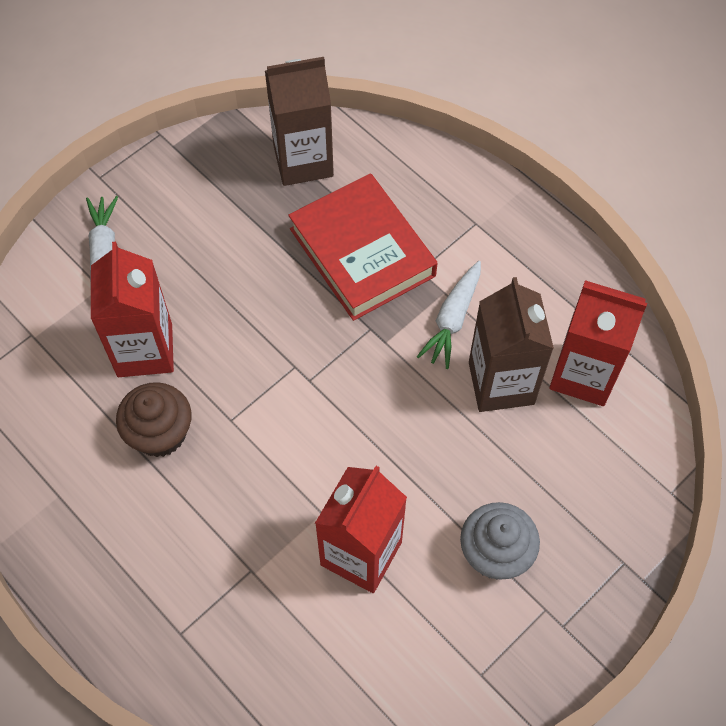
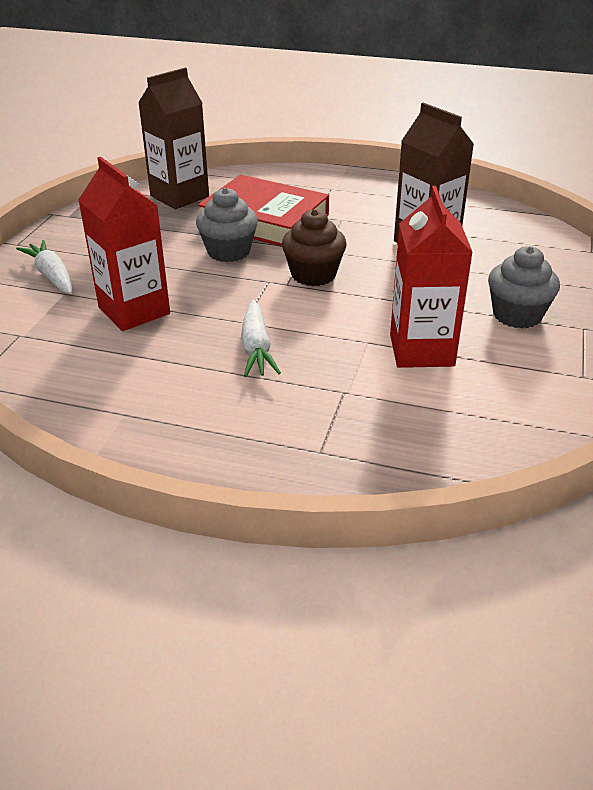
camera: 30 degrees left, 25 degrees down
(160, 433) = (189, 347): brown cupcake -> brown cupcake (313, 275)
(289, 294) = (228, 251): none -> grey cupcake
(452, 320) = (361, 228): white carrot -> white carrot (256, 348)
(583, 374) = (474, 223): red carton -> none

